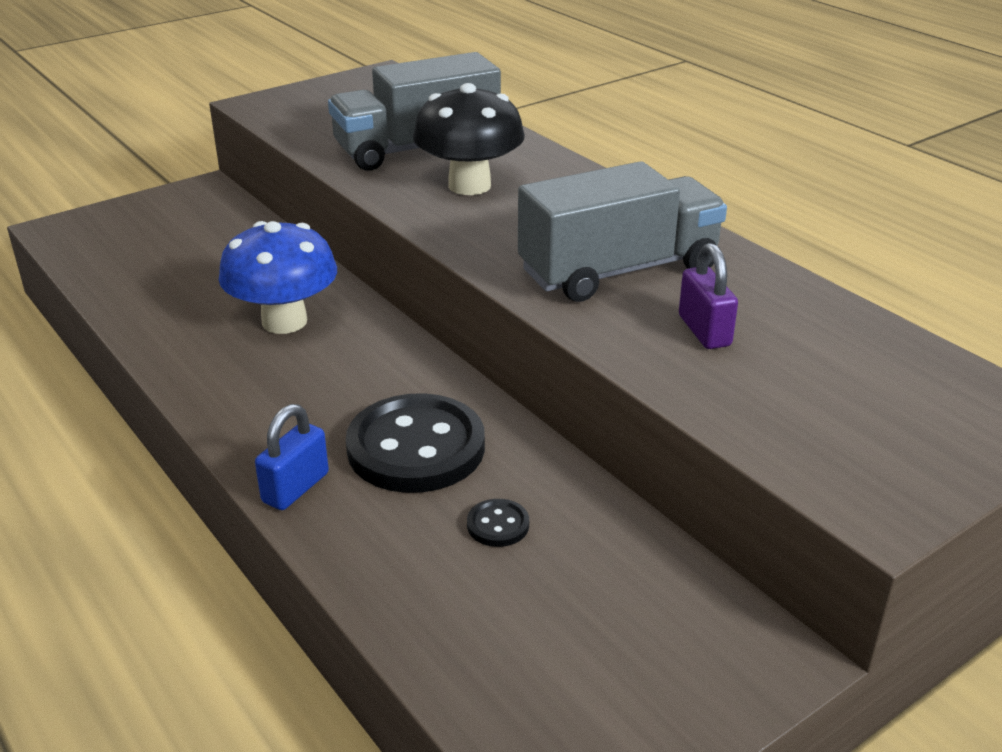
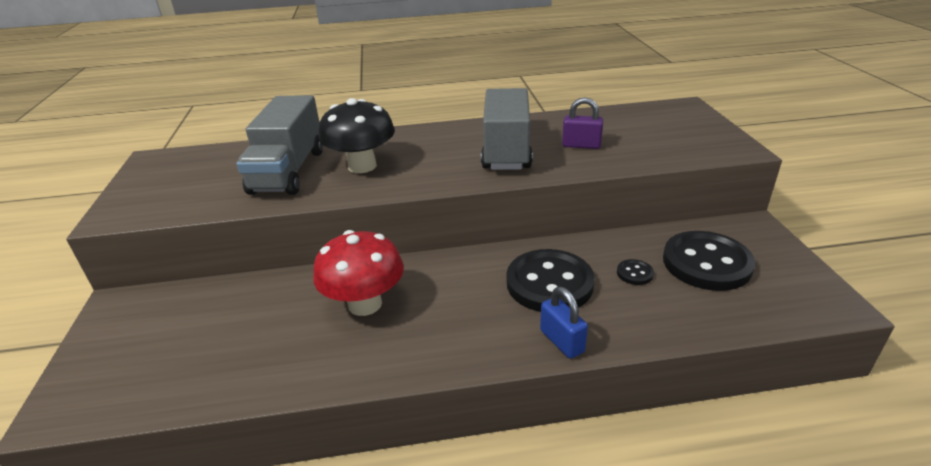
camera: 60 degrees left, 0 degrees up
(284, 321) = (365, 304): blue mushroom -> red mushroom
(587, 603) = (706, 263): none -> black button

